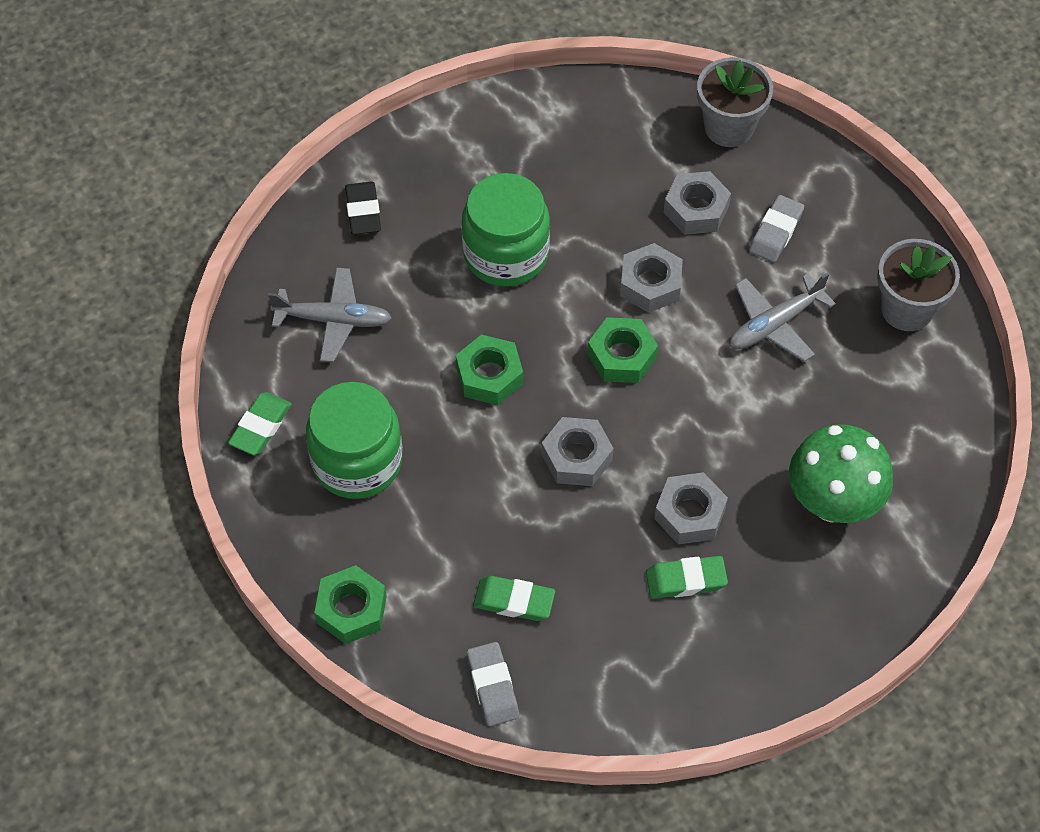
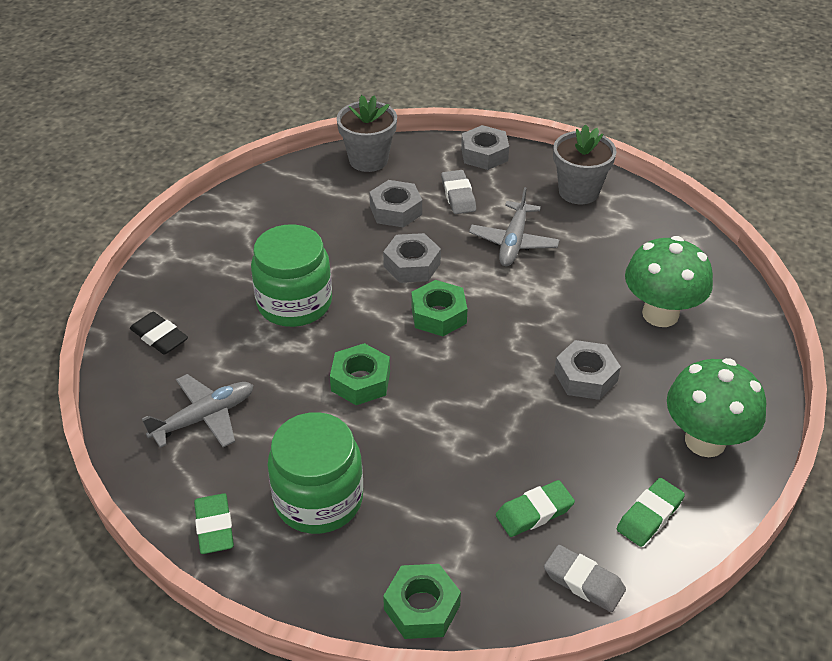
camera: 40 degrees left, 15 degrees down
(576, 457) = (475, 392): grey nut -> grey nut (484, 154)
(685, 580) = (629, 417): green eraser -> green eraser (649, 515)
(728, 651) = (705, 441): none -> green mushroom

